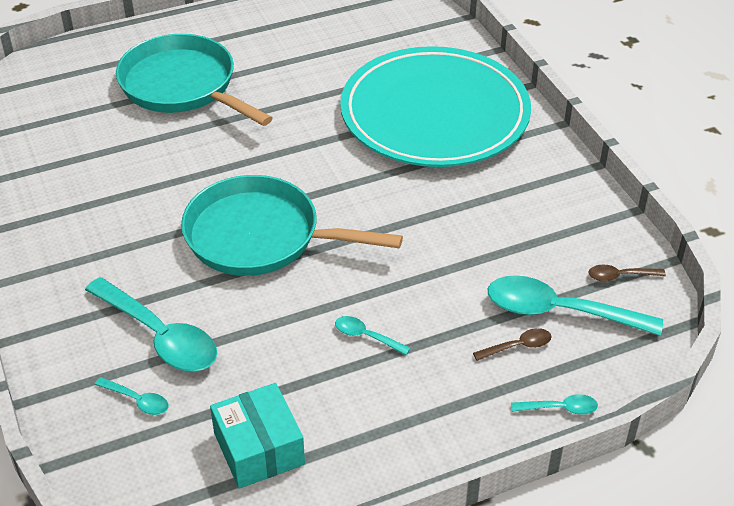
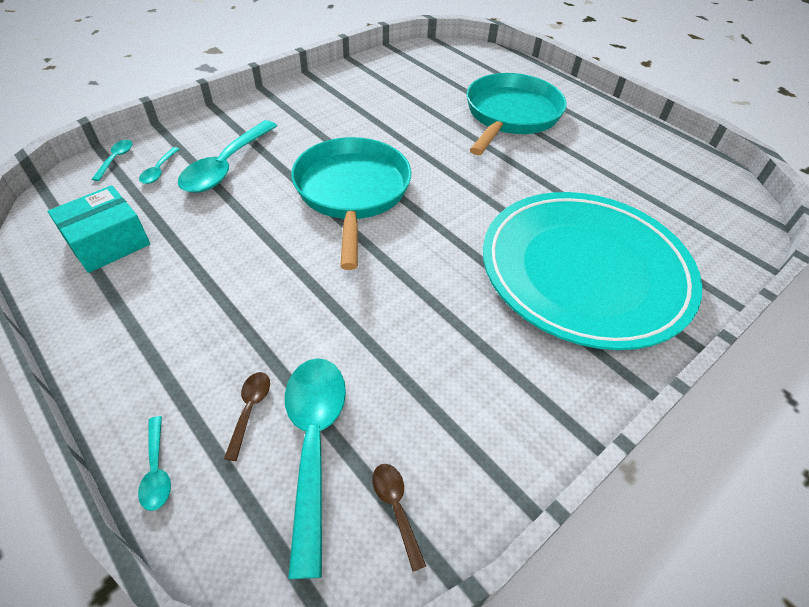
camera: 70 degrees right, 5 degrees up
(366, 336) = (245, 282): turquoise spoon -> turquoise spoon (116, 159)
(518, 346) = (250, 410): brown spoon -> brown spoon turned 135 degrees counterclockwise

